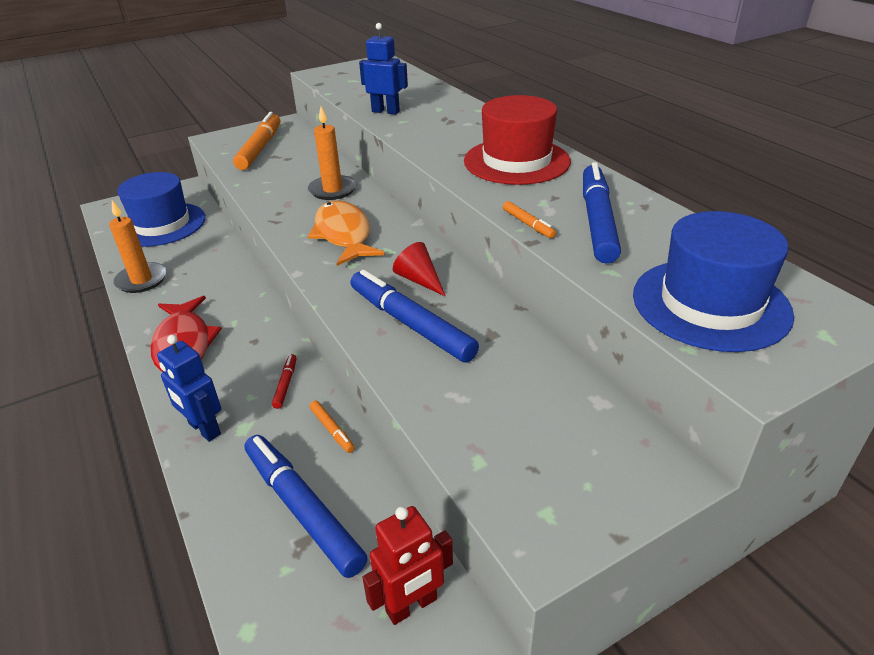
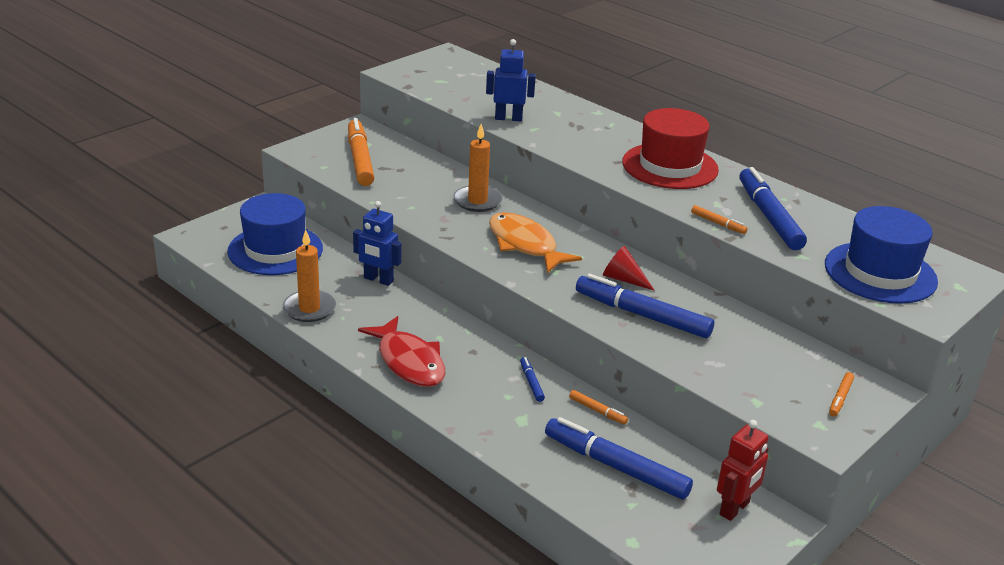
camera: 20 degrees left, 5 degrees down
(204, 429) = (489, 425): blue robot -> blue robot (378, 280)
(286, 384) = (531, 382): red marker -> blue marker
(599, 475) = (840, 398): none -> orange marker

